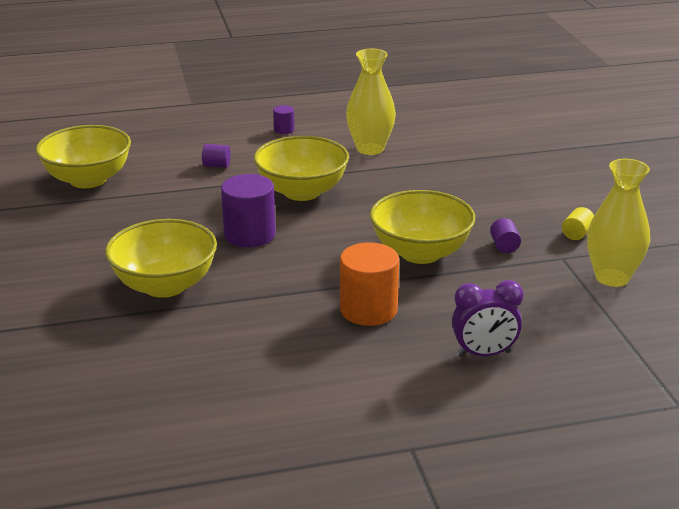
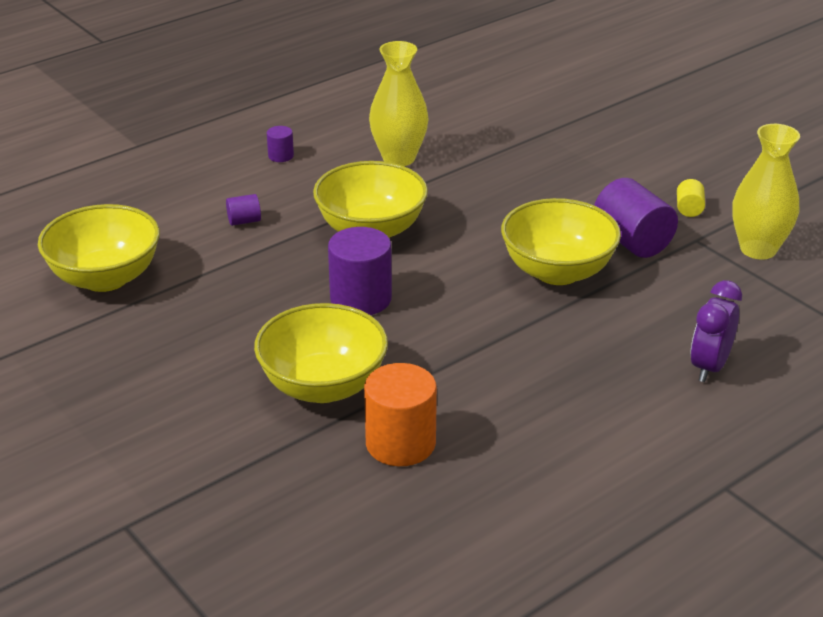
camera: 25 degrees left, 5 degrees up
(368, 310) = (561, 352): orange cylinder -> orange cylinder (400, 443)
(484, 354) = (709, 367): purple clock -> purple clock turned 150 degrees clockwise
(504, 246) = (632, 241): purple cylinder -> purple cylinder, size x2.07

